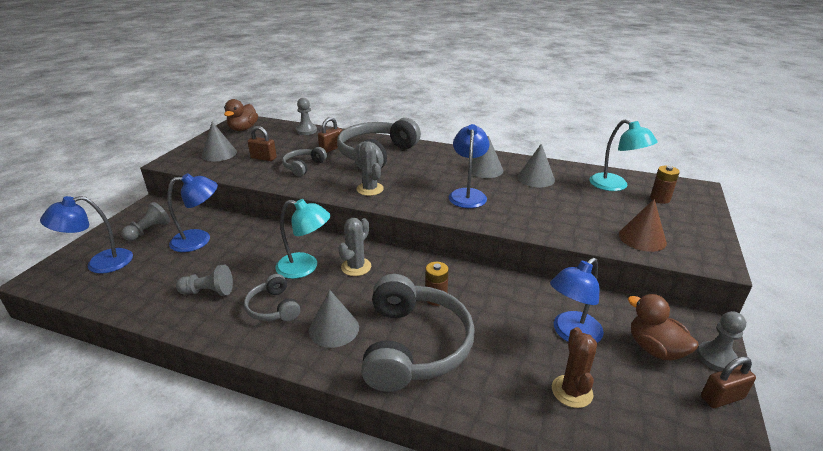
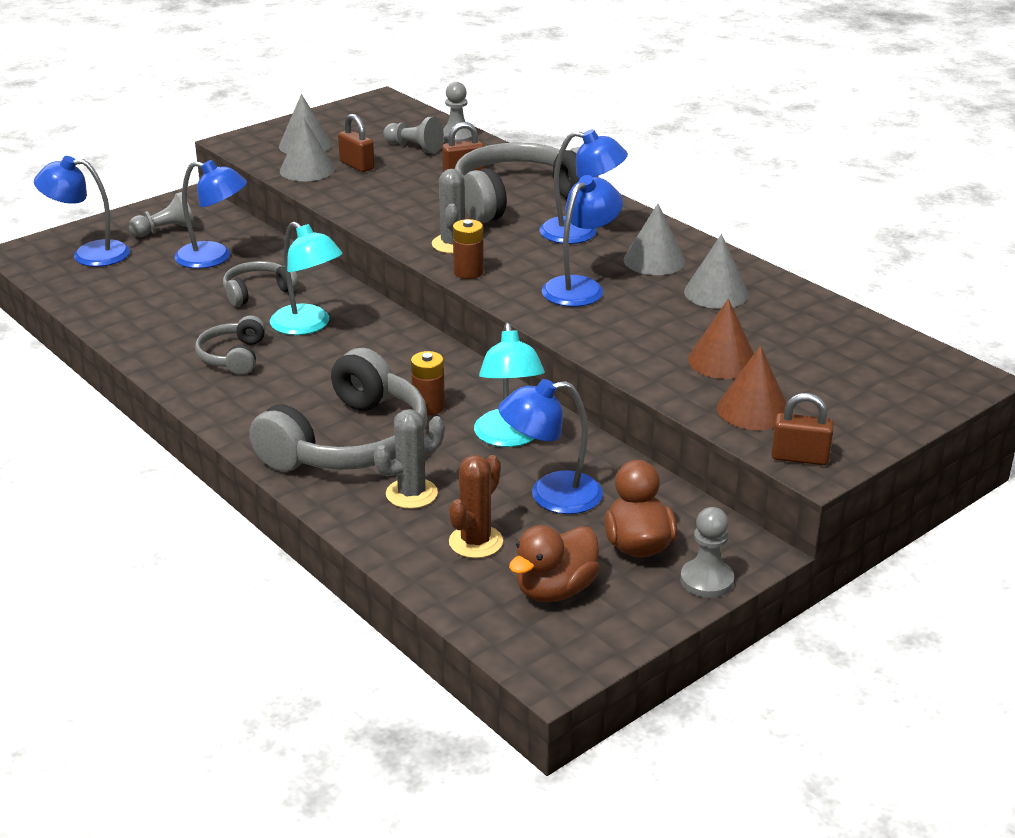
camera: 30 degrees right, 0 degrees up
(208, 292) = (178, 318): grey pawn -> grey pawn (414, 147)
(243, 129) = (370, 114): brown duck -> brown duck (555, 590)
(303, 166) = (397, 191): grey headphones -> grey headphones (257, 292)
(334, 329) = (278, 398): grey cone -> grey cone (307, 170)
(356, 267) = (369, 343): grey cactus -> grey cactus (411, 494)
(431, 164) = (581, 233): none -> blue lamp
(589, 214) = (722, 361): none -> brown cone
(615, 186) = (829, 337): turquoise lamp -> turquoise lamp (509, 437)
(660, 199) = (873, 373): brown battery -> brown battery (468, 272)
(722, 397) = (650, 612): brown padlock -> brown padlock (799, 457)

